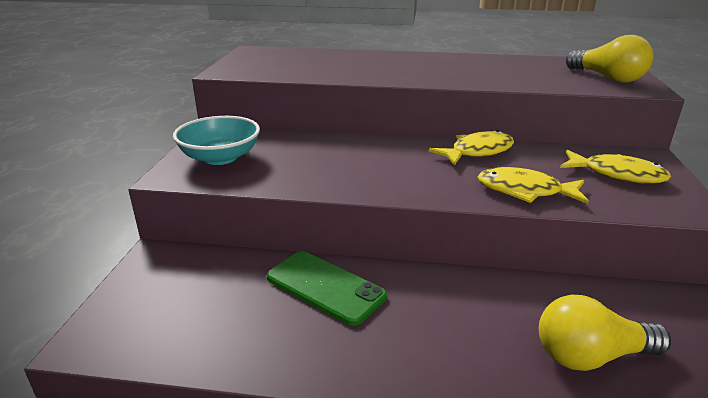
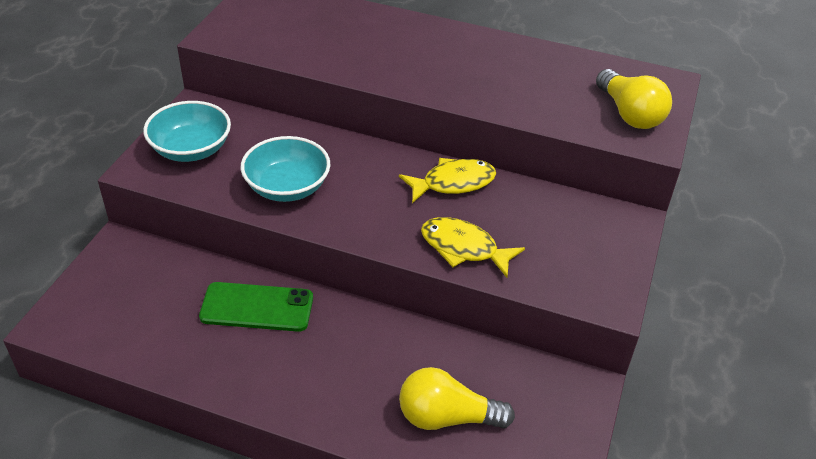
camera: 10 degrees right, 15 degrees up
(325, 287) = (257, 307): green phone -> green phone turned 45 degrees counterclockwise
(327, 171) = (287, 187): none -> turquoise bowl
(617, 174) = (574, 241): yellow fish -> none

